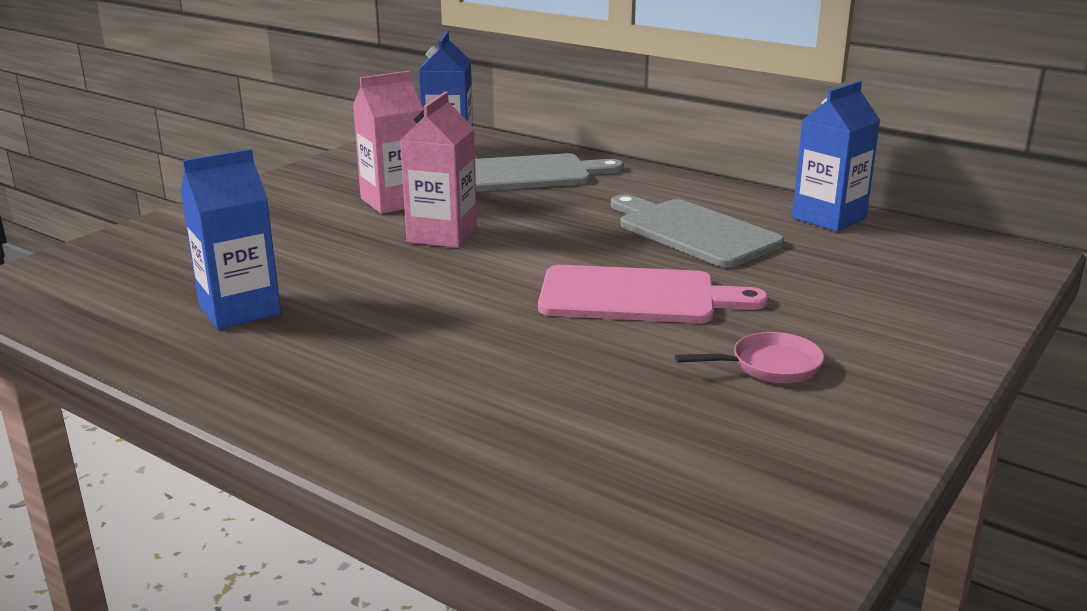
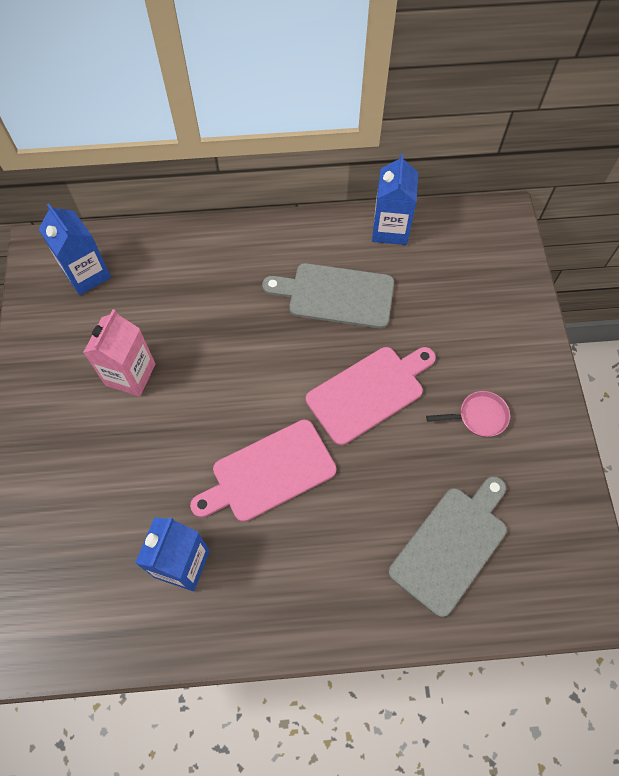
camera: 40 degrees left, 40 degrees up
(429, 298) = (269, 472): none -> pink cutting board
(442, 235) = (204, 397): pink carton -> none
(527, 174) = (176, 279): grey cutting board -> grey cutting board (451, 545)
(769, 366) = (478, 417): pink pan -> pink pan turned 45 degrees clockwise

